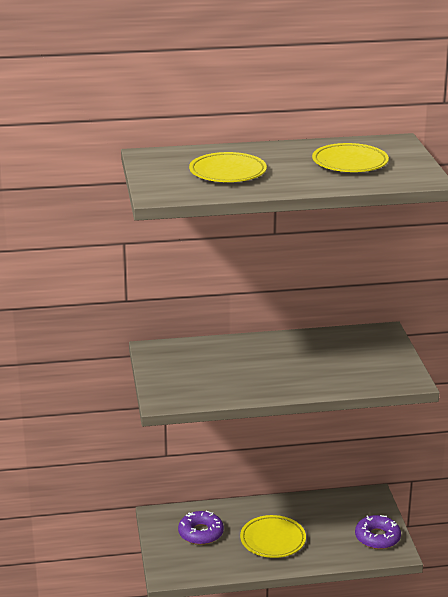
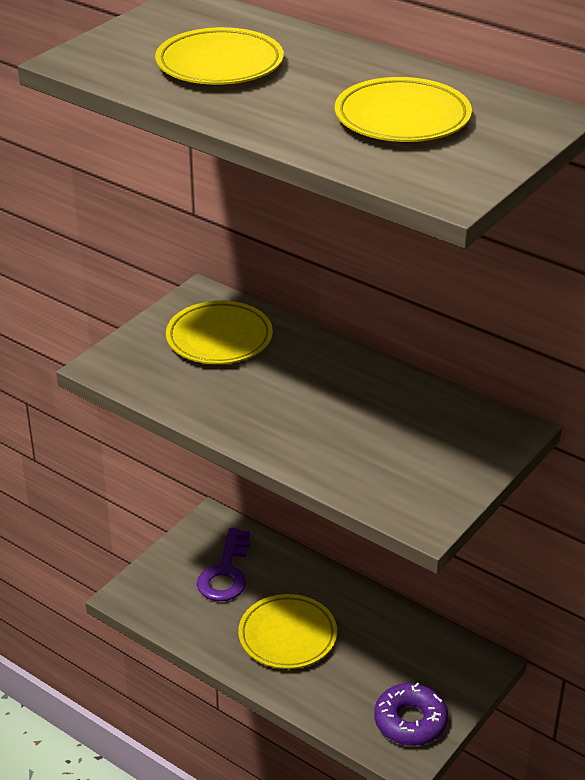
camera: 45 degrees right, 10 degrees up
(196, 362) = (219, 338): none -> yellow plate
(201, 533) = (225, 573): purple donut -> purple key

